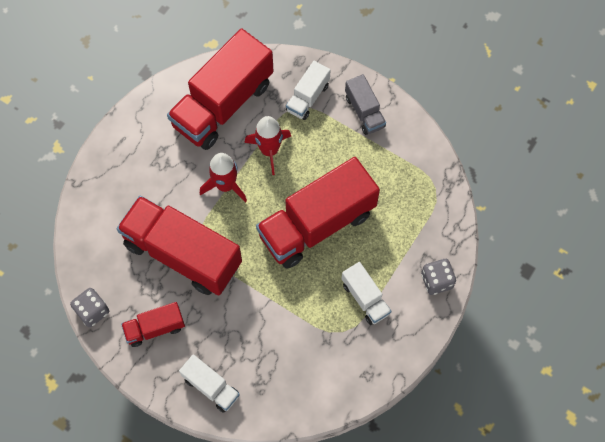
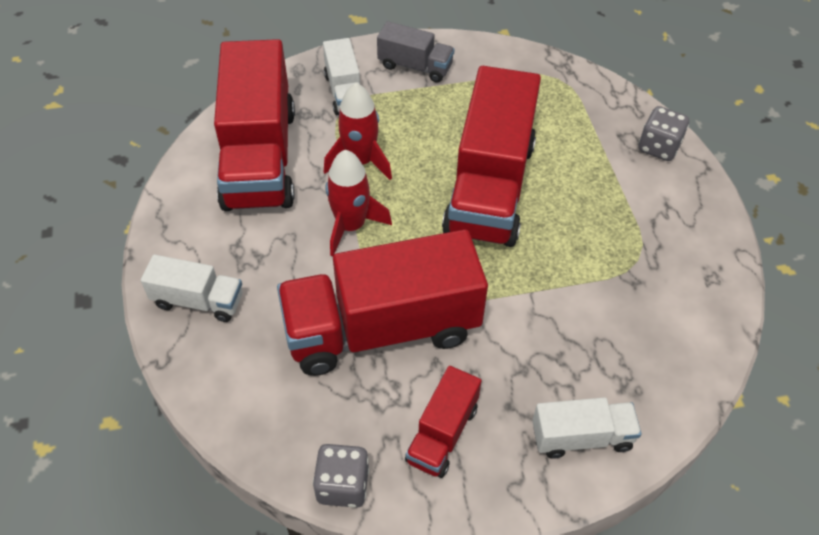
camera: 45 degrees left, 15 degrees down
(365, 298) = (618, 213): white truck -> white truck (198, 301)

